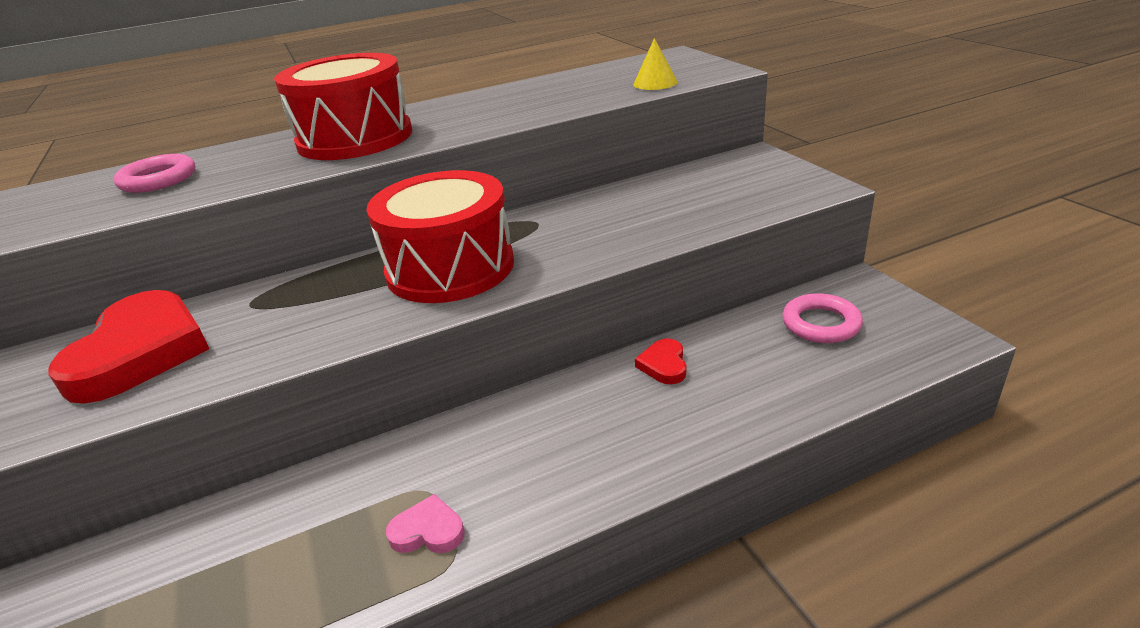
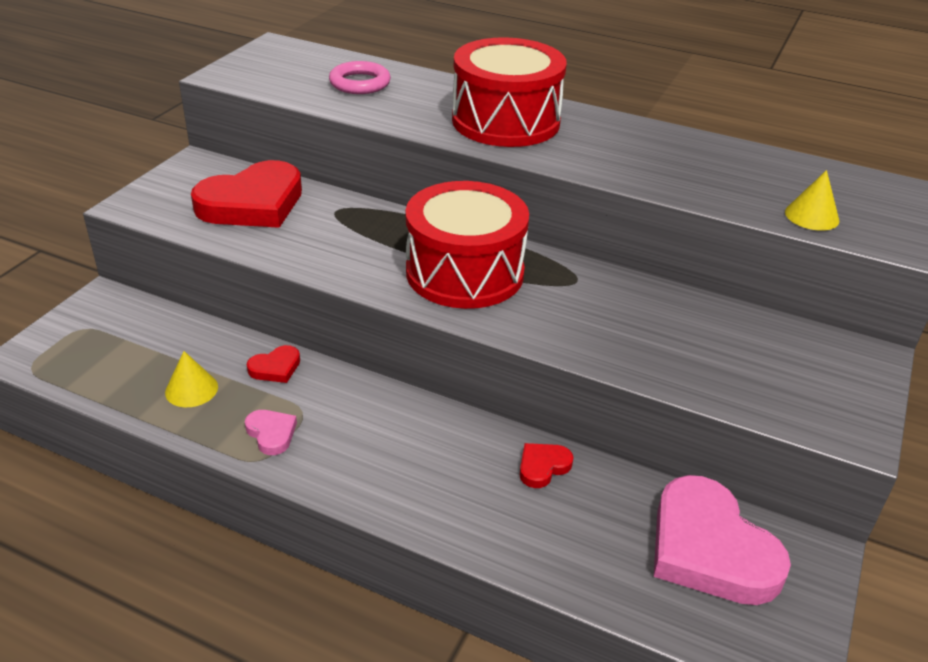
camera: 45 degrees right, 5 degrees up
(276, 575) = (191, 389): none -> yellow cone
(340, 483) = (275, 368): none -> red heart
(821, 324) = (710, 549): pink ring -> pink heart

